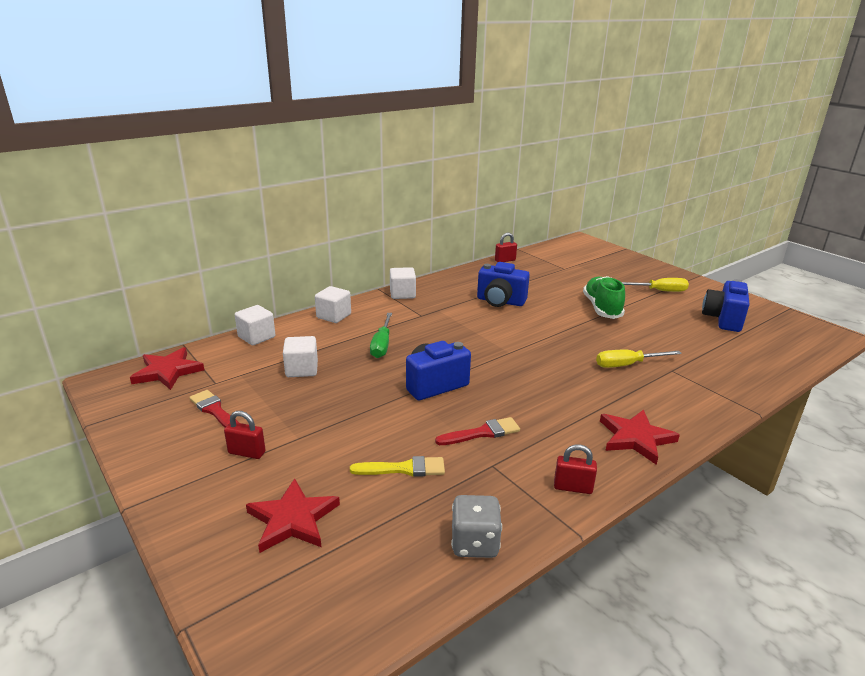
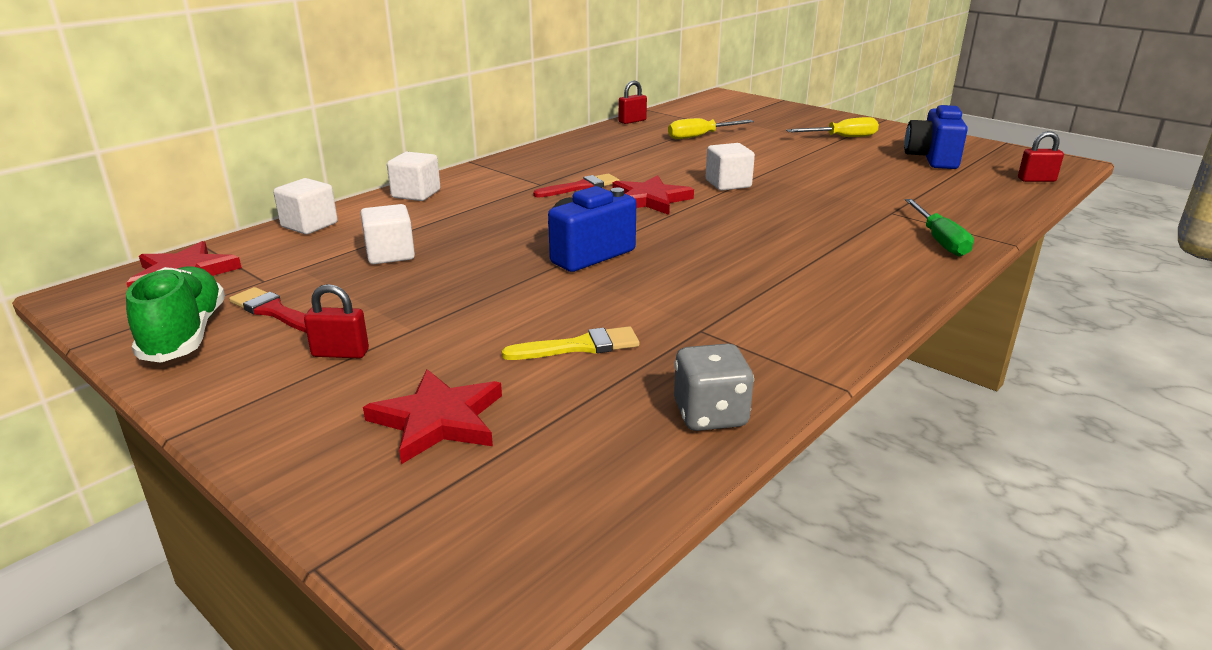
camera: 10 degrees left, 0 degrees up
(382, 345) = (497, 219): green screwdriver -> green screwdriver (939, 241)
(402, 294) = (506, 164): white cube -> white cube (728, 184)
(482, 433) = (673, 297): red brush -> red brush (581, 187)
(500, 301) = (643, 162): blue camera -> none
(572, 487) = (817, 341): red padlock -> red padlock (1036, 180)
(602, 308) = (778, 159): green shoe -> green shoe (185, 335)
(627, 365) = (834, 212): yellow screwdriver -> yellow screwdriver (700, 136)
(635, 438) = (876, 283): red star -> red star (649, 199)

